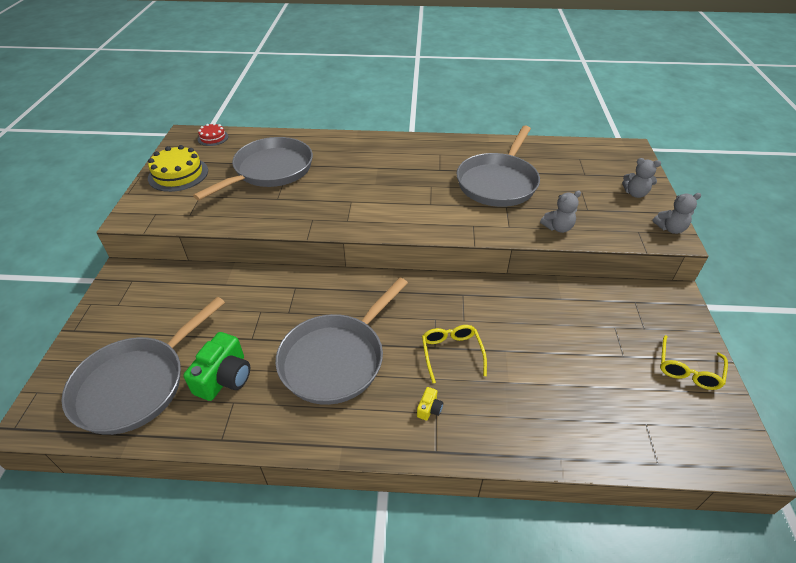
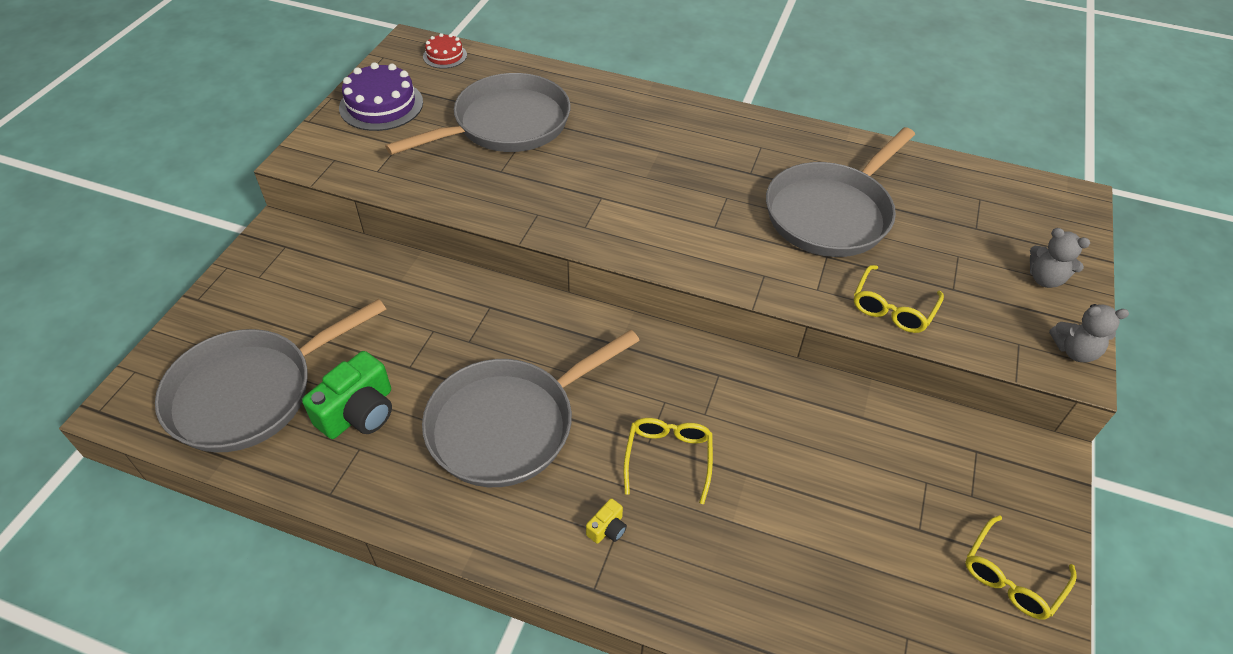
camera: 15 degrees right, 5 degrees up
(178, 174) = (381, 105): yellow cake -> purple cake
(558, 227) = (892, 308): grey teddy bear -> yellow glasses

